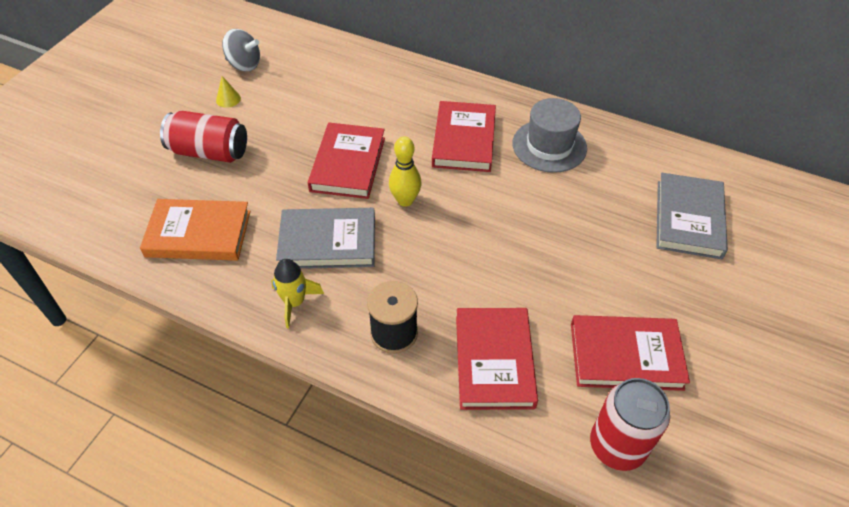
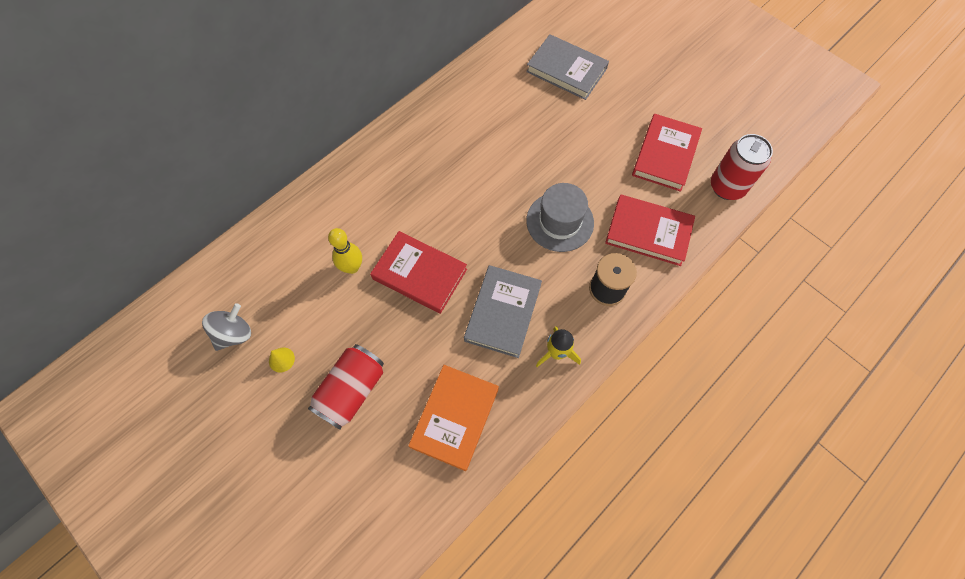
camera: 70 degrees left, 15 degrees up
(405, 200) = (479, 242): yellow bowling pin -> yellow bowling pin (352, 267)
(464, 140) = (429, 178): red book -> none
(549, 146) = (461, 122): grey hat -> grey hat (560, 222)

